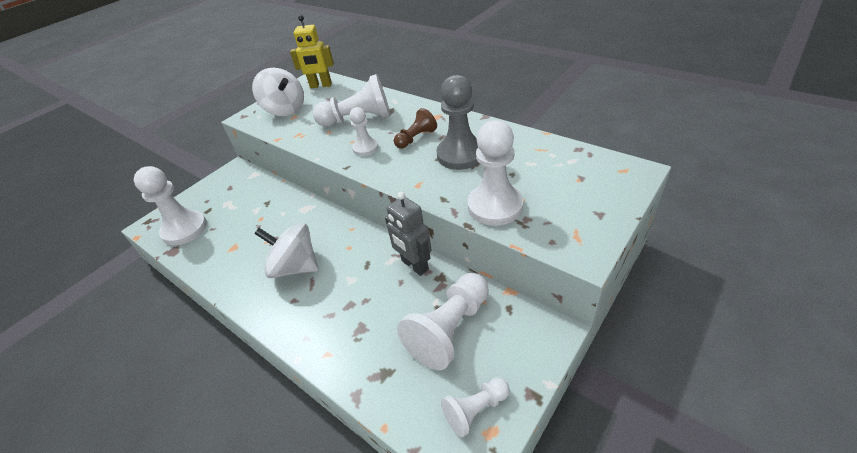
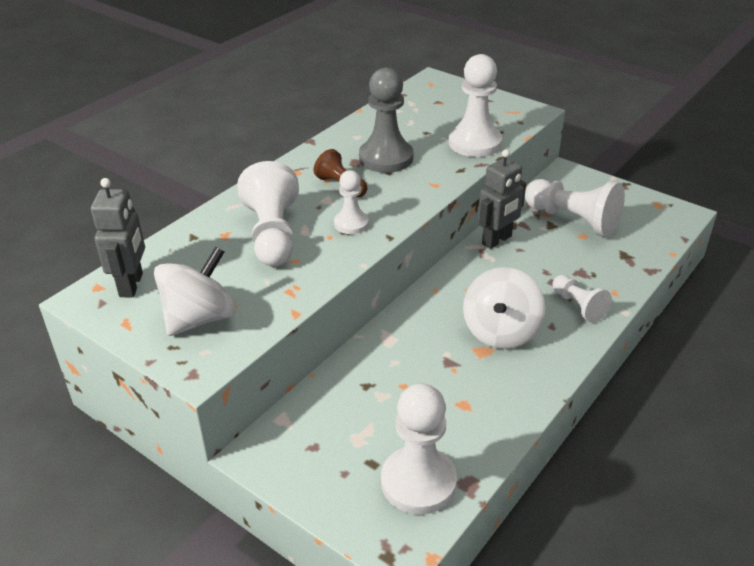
camera: 95 degrees left, 5 degrees down
(321, 86) = (132, 285): yellow robot -> grey robot
(475, 410) = (643, 210): white pawn -> white pawn (578, 306)

